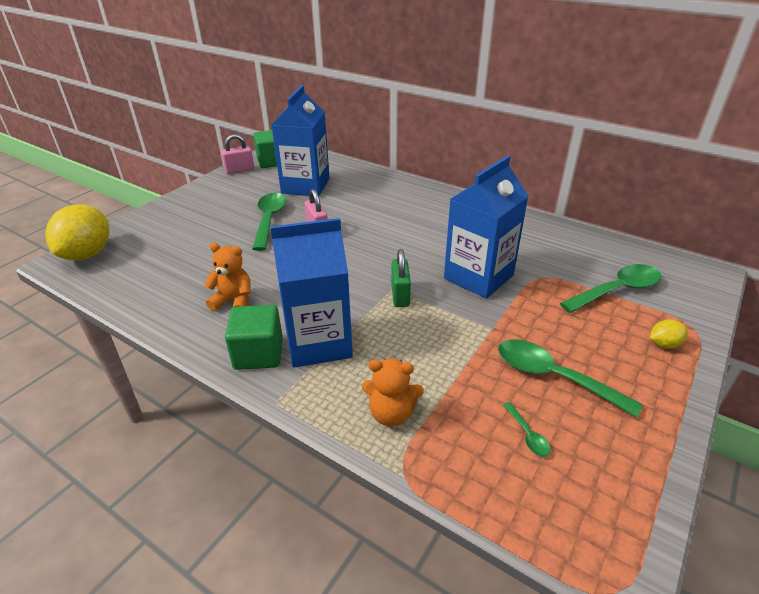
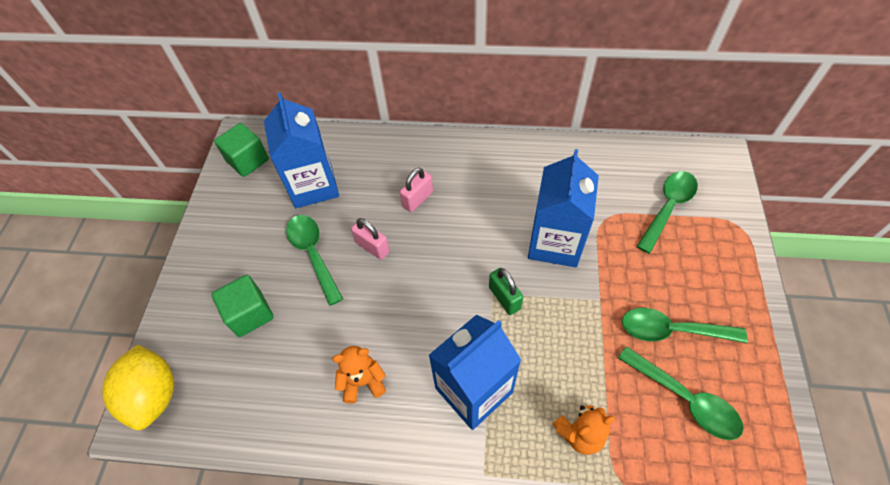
camera: 25 degrees left, 20 degrees up
(240, 170) = (221, 190): pink padlock -> pink padlock (417, 199)
(258, 353) = (432, 430): green cube -> green cube (250, 314)
(527, 435) = (685, 399): green spoon -> green spoon, size x2.21
(664, 344) = (728, 254): yellow lemon -> none

